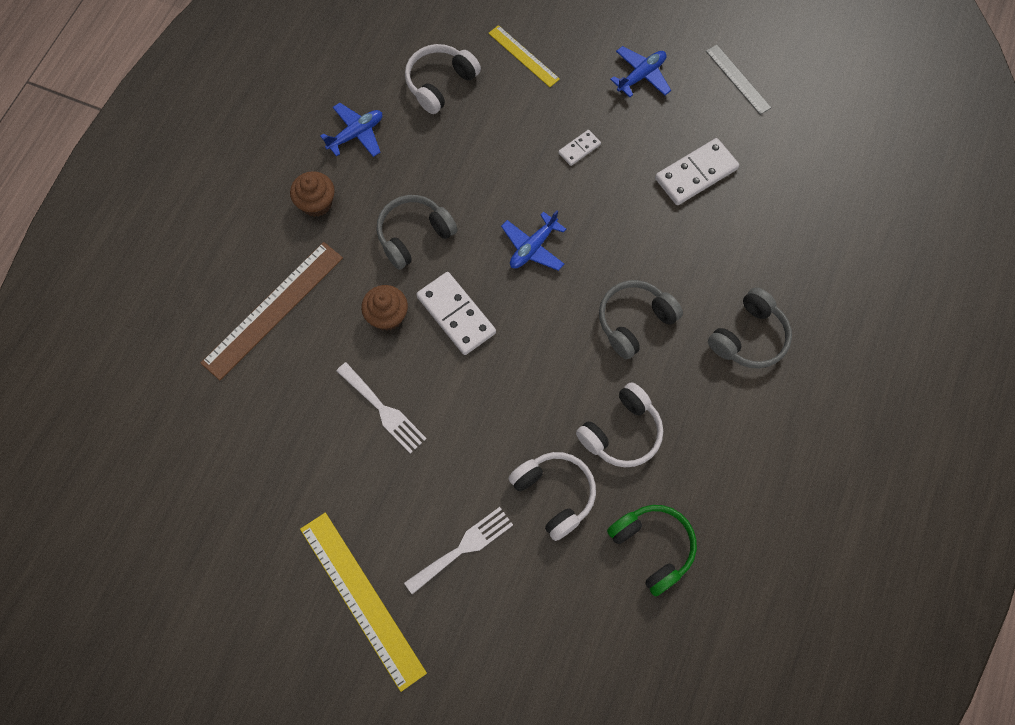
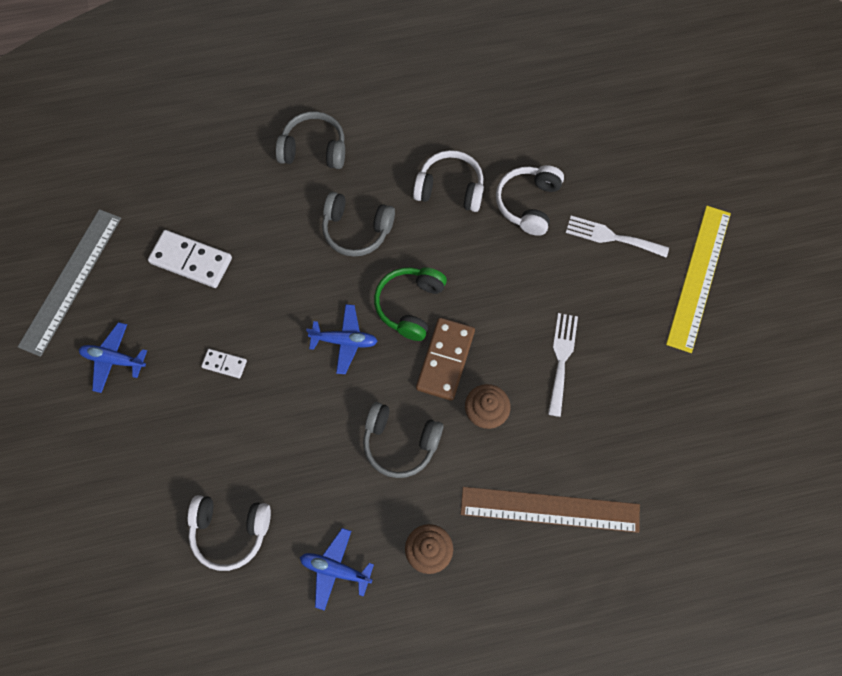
camera: 125 degrees left, 0 degrees up
(456, 315) = (445, 360): white domino -> brown domino
(523, 56) = (152, 475): yellow ruler -> none
(652, 547) = (515, 125): green headphones -> green headphones (410, 305)
(738, 79) = (71, 281): grey ruler -> grey ruler, size x1.78

